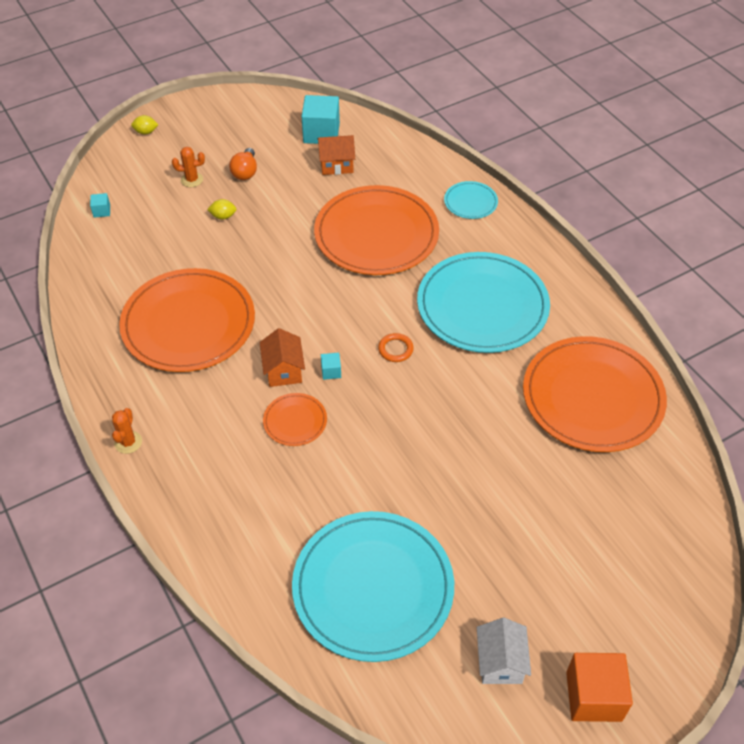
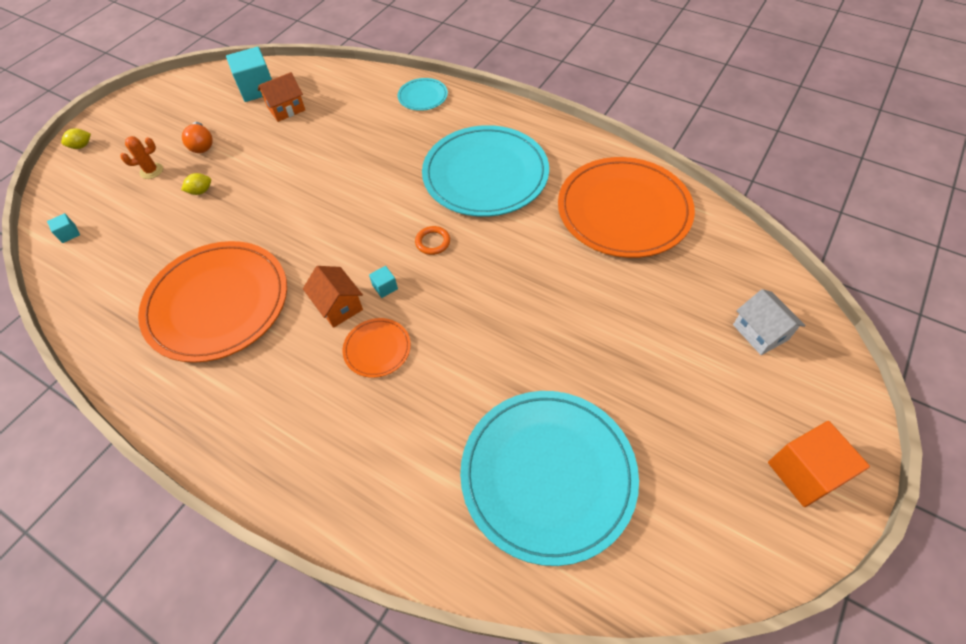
camera: 25 degrees left, 5 degrees up
(128, 442) = (213, 451): orange cactus -> none
(376, 234) = (356, 152): orange plate -> none
(500, 662) = (707, 485): white house -> white house (760, 332)

